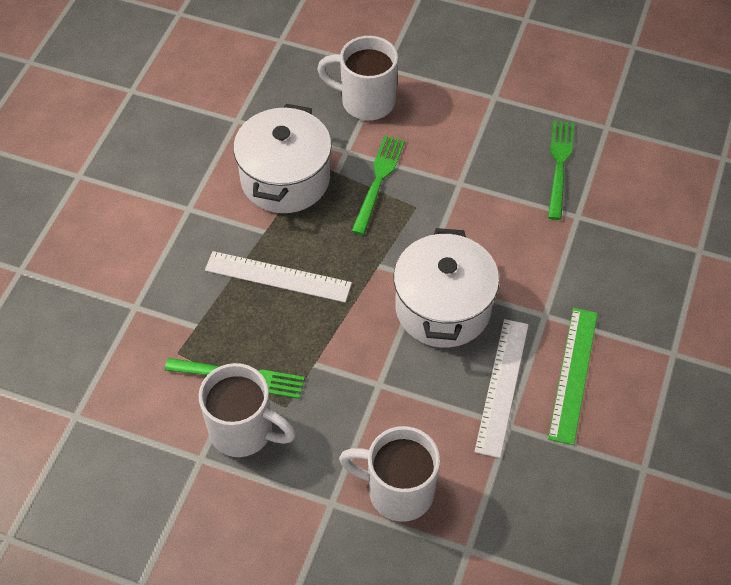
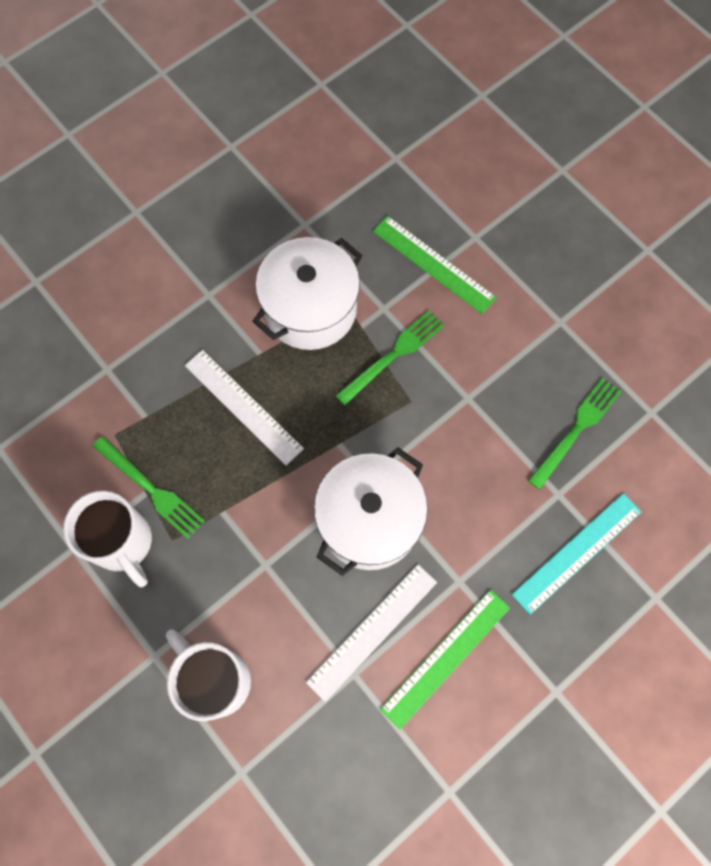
camera: 30 degrees right, 15 degrees up
(365, 101) = (434, 264): white mug -> green ruler
(620, 249) = (577, 552): none -> turquoise ruler

